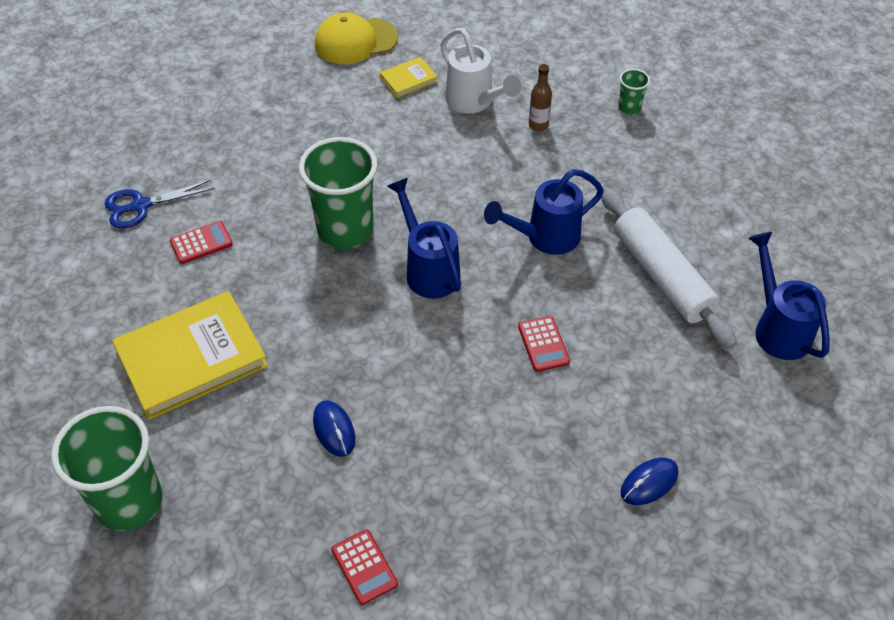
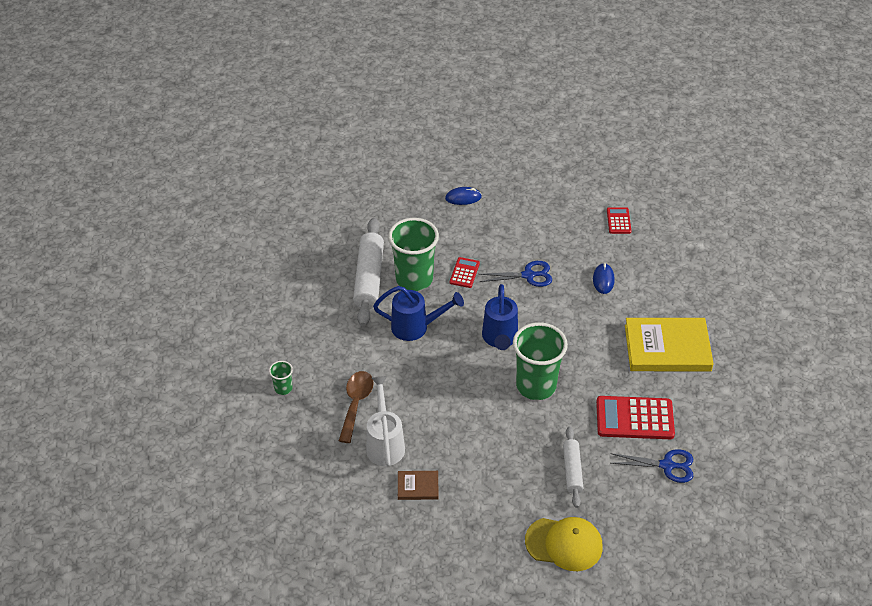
camera: 150 degrees left, 5 degrees down
(129, 502) = (725, 291): green cup -> green cup (414, 279)
(201, 243) = (634, 418): red calculator -> red calculator, size x1.88
(252, 157) = (572, 470): none -> white rolling pin
(355, 41) = (434, 546): yellow cap -> yellow cap (564, 544)
(408, 79) = (418, 486): yellow book -> brown book
(450, 384) = (528, 275): none -> blue scissors
(538, 125) = (356, 403): brown bottle -> brown spoon
(777, 327) = (335, 229): blue watering can -> none

